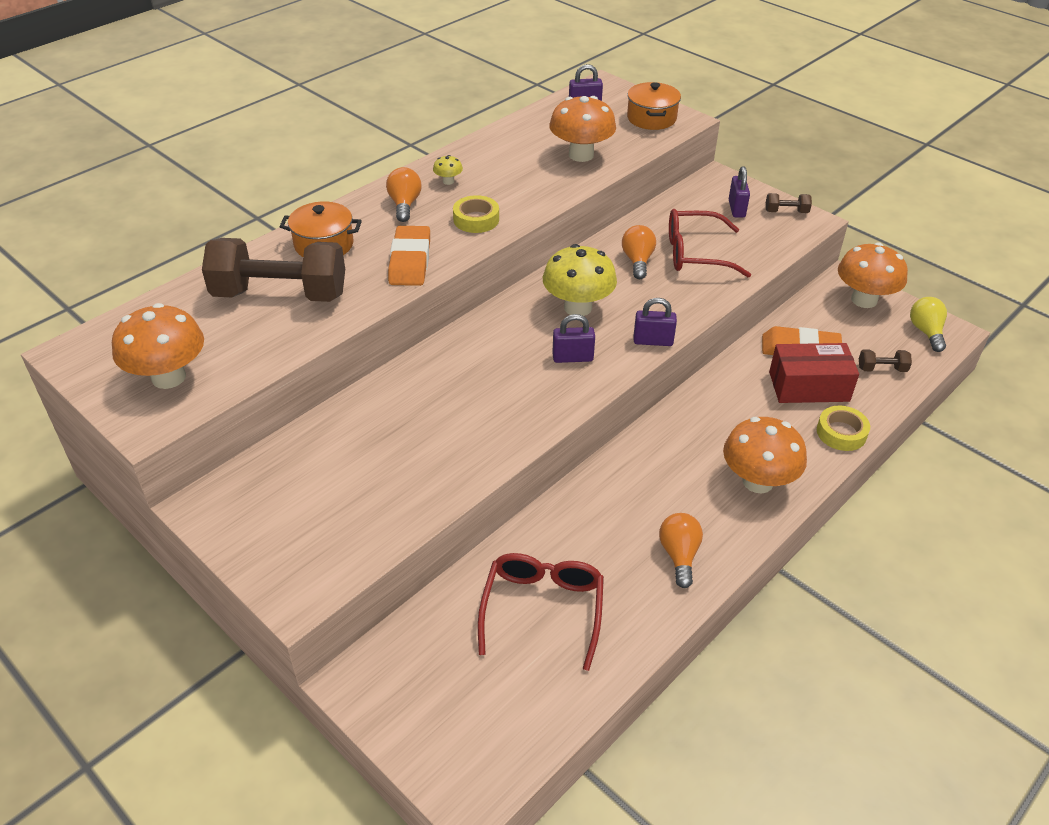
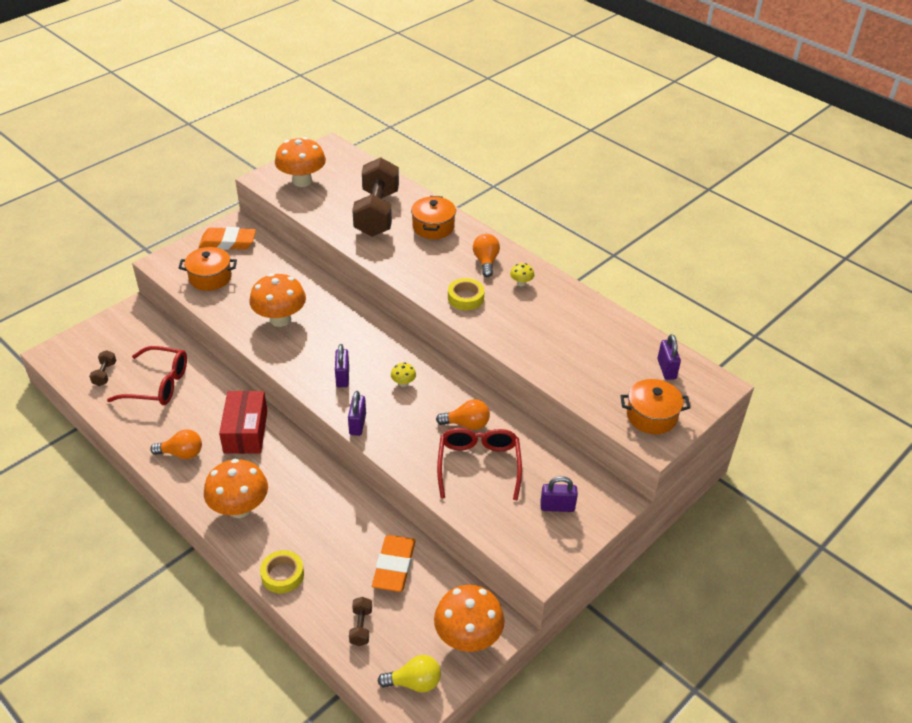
camera: 90 degrees right, 0 degrees up
(349, 521) = (210, 278): none -> orange pot
(404, 205) = (486, 261): orange light bulb -> orange light bulb turned 90 degrees counterclockwise
(410, 261) = (412, 266): orange eraser -> orange eraser (228, 242)
(578, 307) = (403, 383): yellow mushroom -> yellow mushroom, size x0.43
(581, 155) = (572, 361): orange mushroom -> orange mushroom (280, 319)
(786, 212) = (555, 548): brown dumbbell -> brown dumbbell (105, 374)
(809, 386) = (342, 563): red box -> red box (245, 432)

